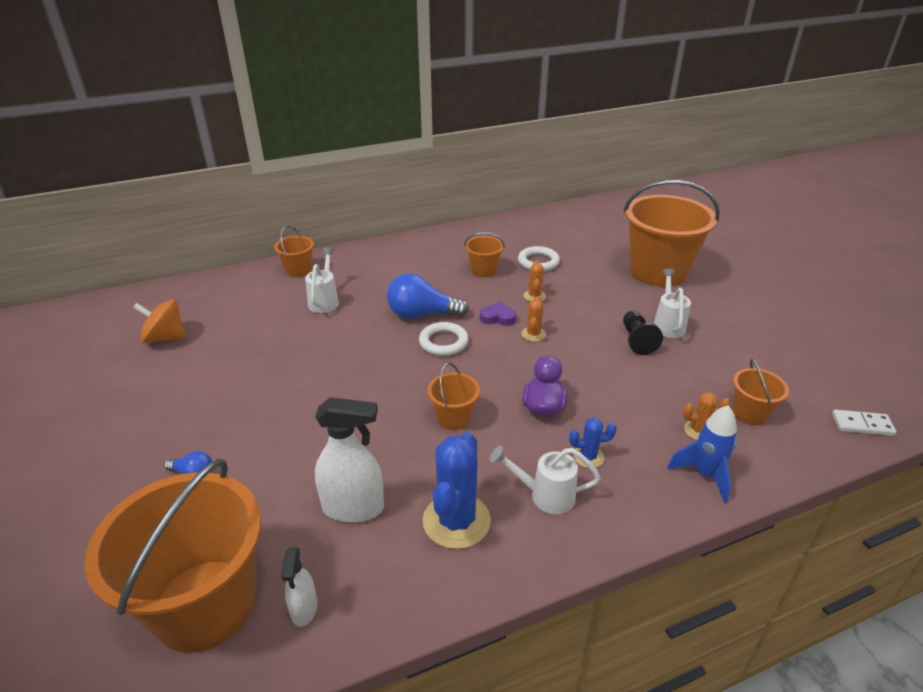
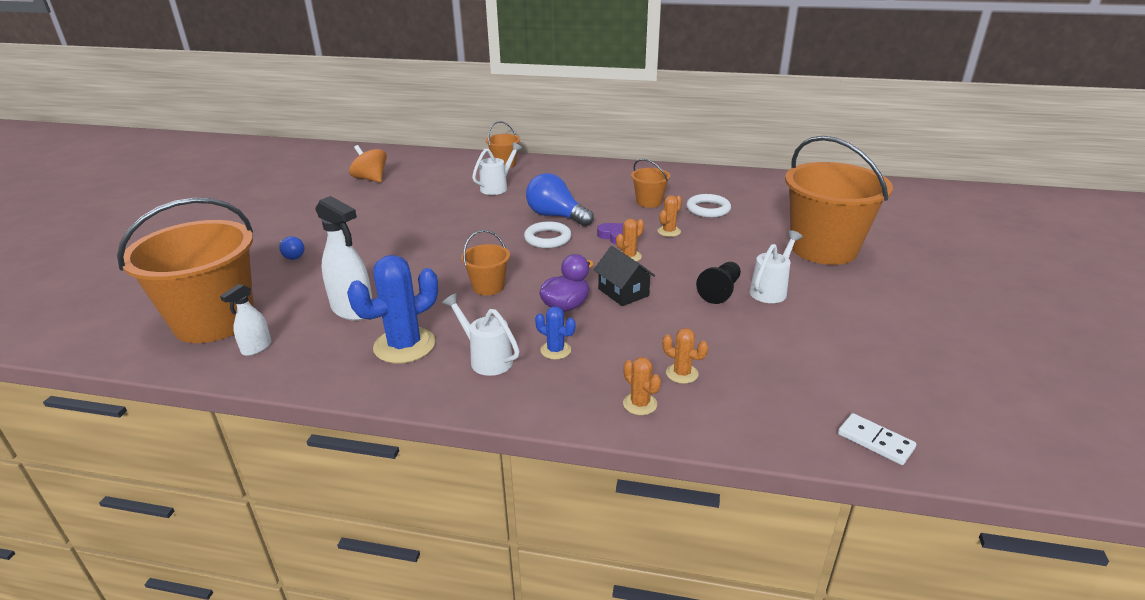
camera: 35 degrees right, 5 degrees down
(571, 373) = (623, 292): none -> black house
(705, 474) = (640, 404): blue rocket -> orange cactus
(750, 413) = (755, 382): orange bucket -> none

